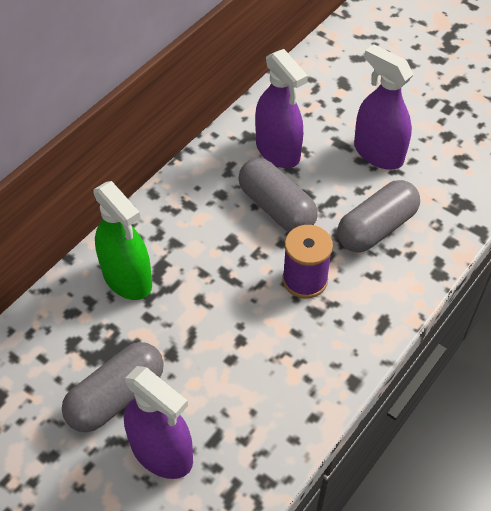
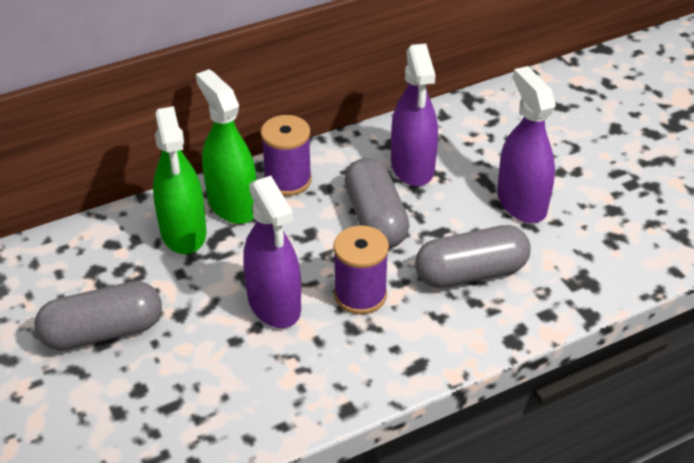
camera: 25 degrees right, 10 degrees down
(152, 237) = (232, 204): none -> green spray bottle
(162, 452) = (112, 397): purple spray bottle -> purple spray bottle (274, 304)
(185, 198) = (288, 180): none -> purple spool

